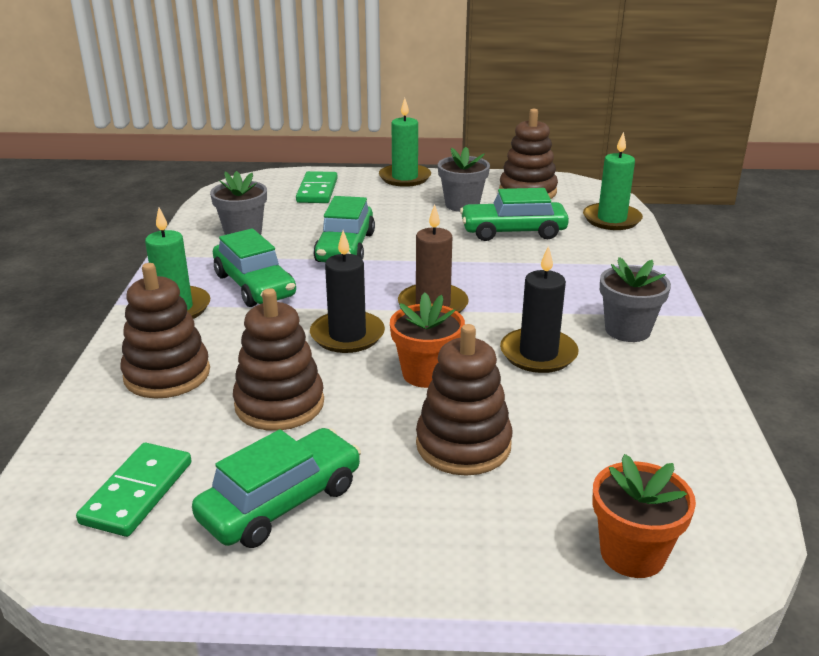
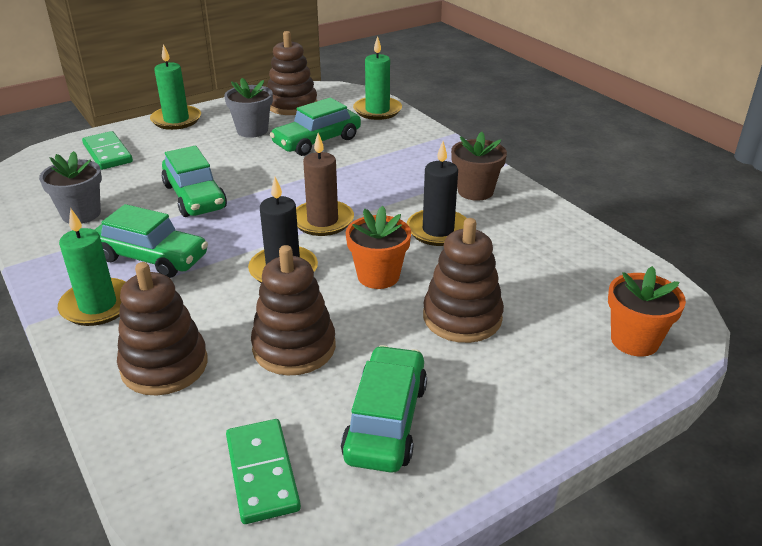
camera: 35 degrees left, 5 degrees up
(627, 330) = (475, 191): grey flower pot -> brown flower pot

